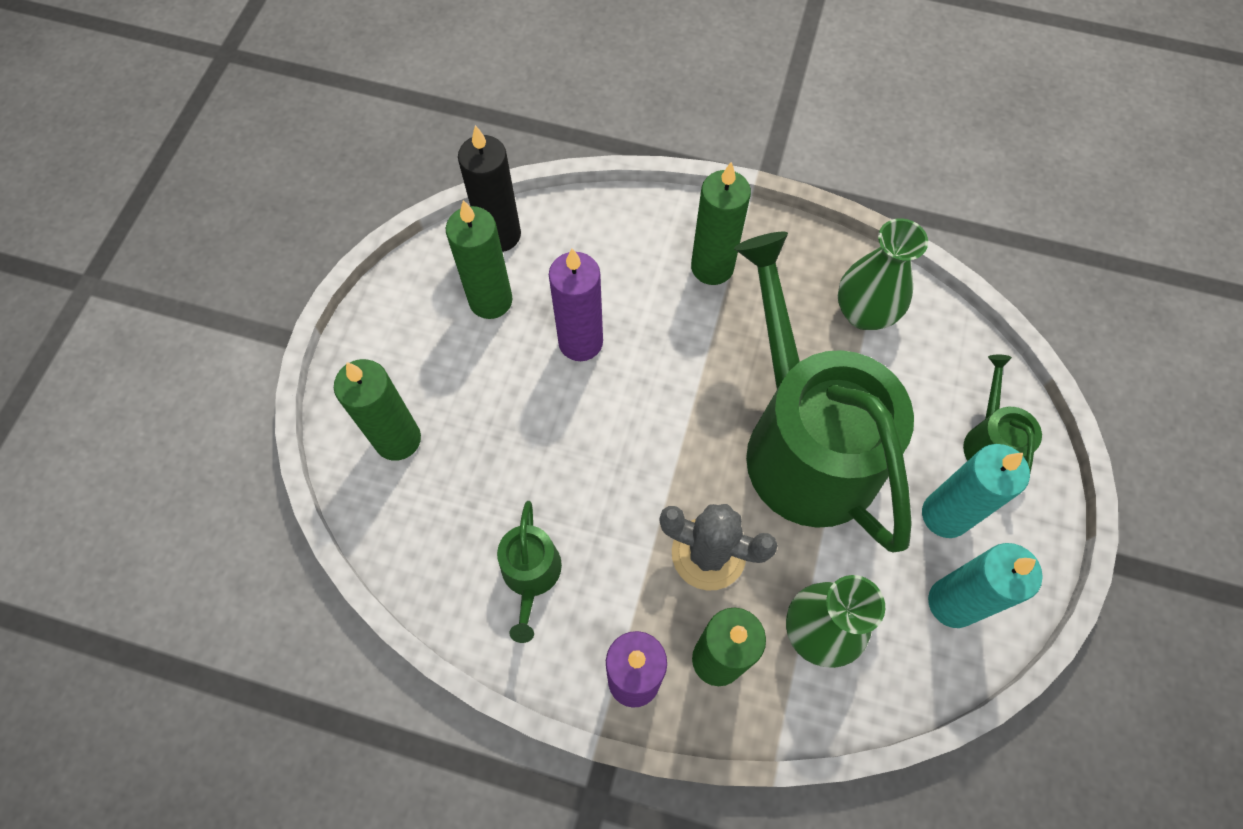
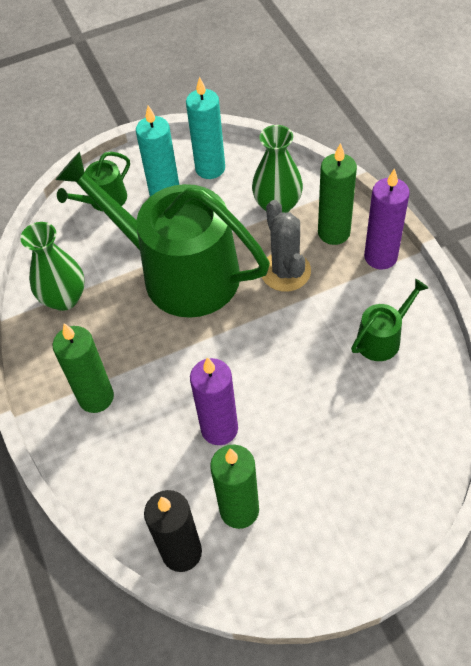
camera: 125 degrees left, 10 degrees down
(398, 439) = (385, 476): green candle -> none
(804, 443) = (179, 272): green watering can -> green watering can turned 90 degrees clockwise

